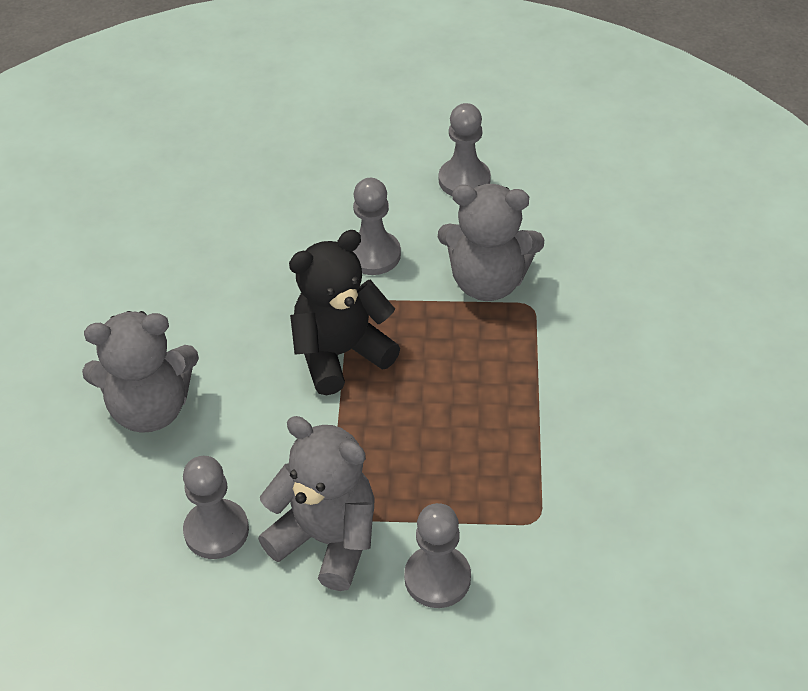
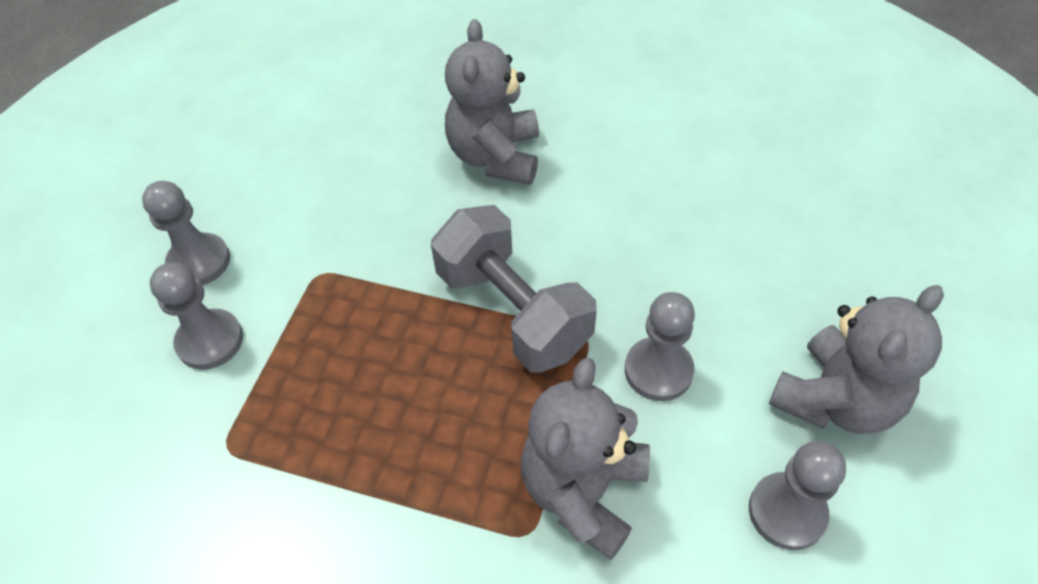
camera: 105 degrees right, 5 degrees up
(216, 531) = (343, 188): grey pawn -> grey pawn (199, 262)
(327, 539) = (295, 263): grey teddy bear -> grey teddy bear (835, 400)
(340, 354) = (513, 311): black teddy bear -> grey dumbbell

